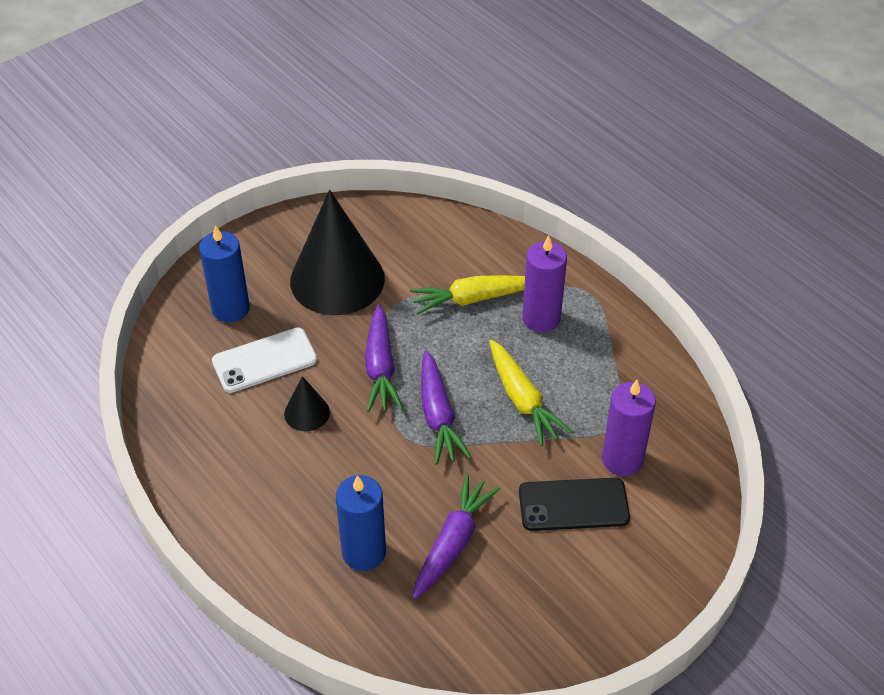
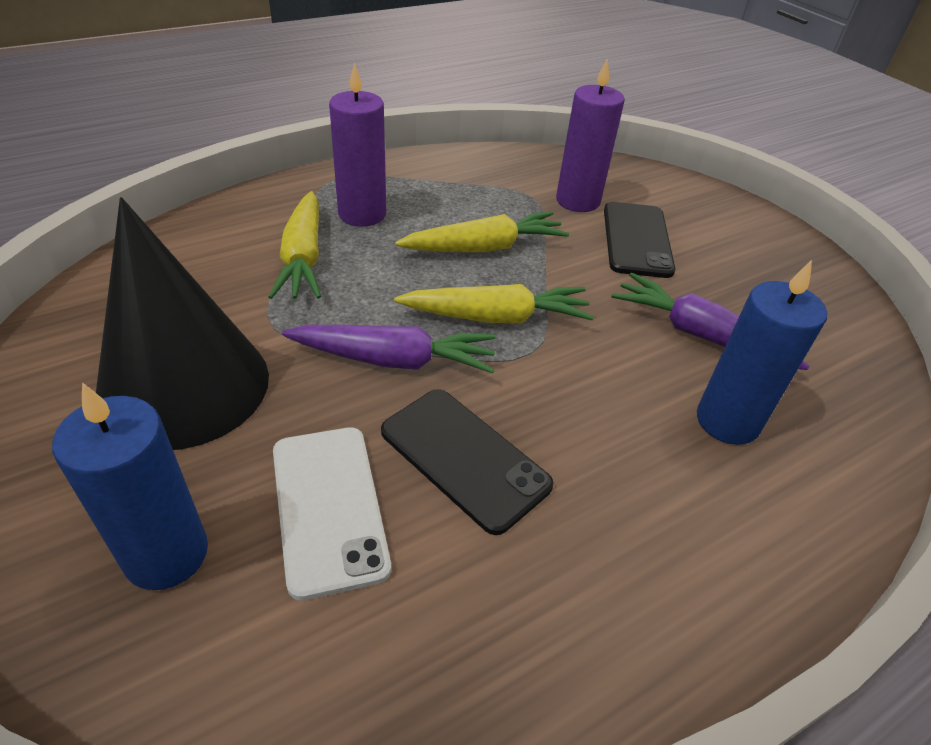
camera: 85 degrees left, 5 degrees down
(307, 413) = (464, 458): black cone -> black phone
(438, 416) = (497, 317): purple carrot -> yellow carrot

